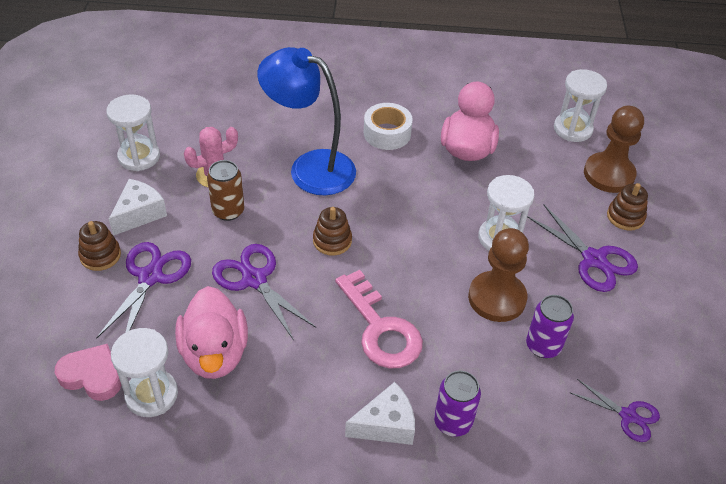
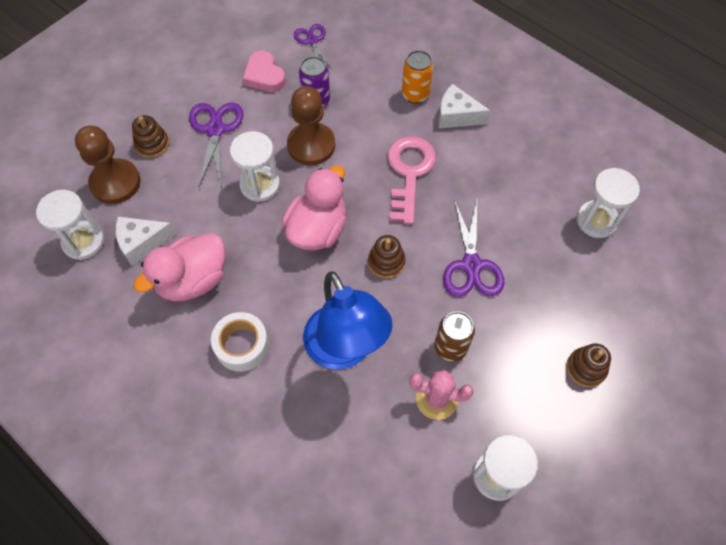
camera: 140 degrees left, 15 degrees up
(92, 376) = (633, 259): pink heart -> pink heart (264, 76)
(139, 214) = (531, 395): white cheese -> white cheese (142, 243)
(150, 277) = (552, 319): purple scissors -> none
(215, 353) = (537, 224): pink duck -> pink duck (318, 229)
(453, 422) = (415, 94): purple can -> orange can

